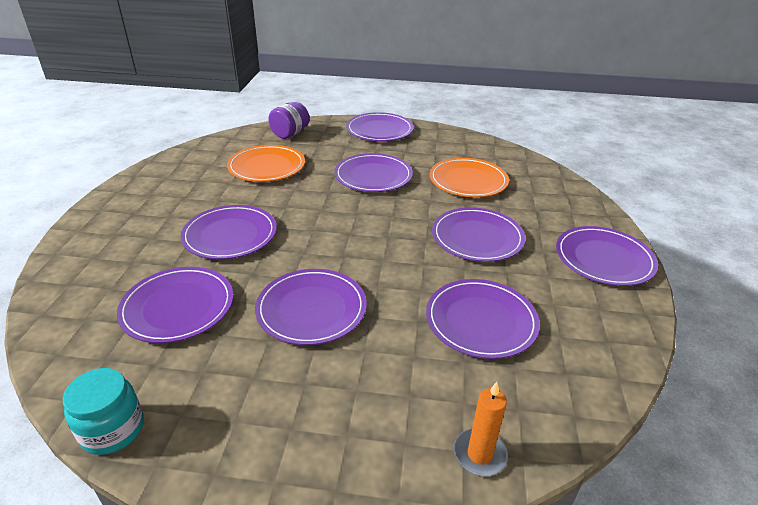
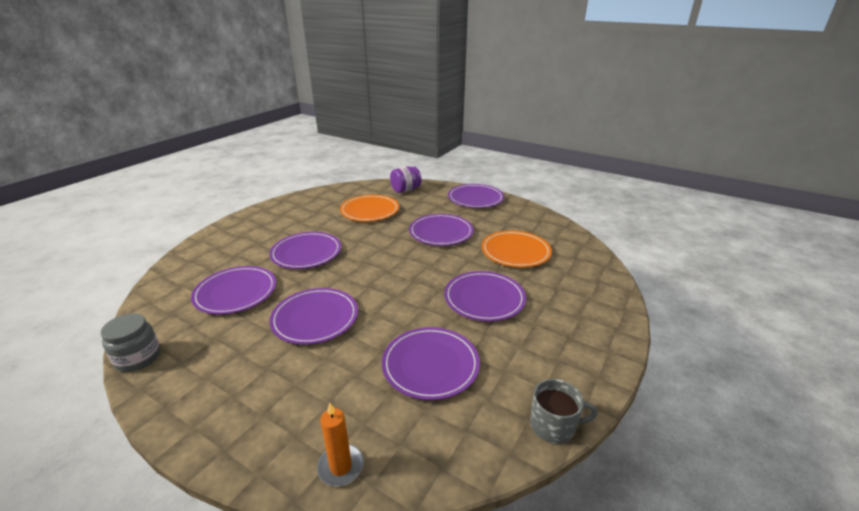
camera: 25 degrees right, 5 degrees down
(112, 430) = (138, 358): turquoise jar -> grey jar
(604, 259) = (586, 346): purple plate -> none
(634, 341) = (553, 425): none -> grey mug

